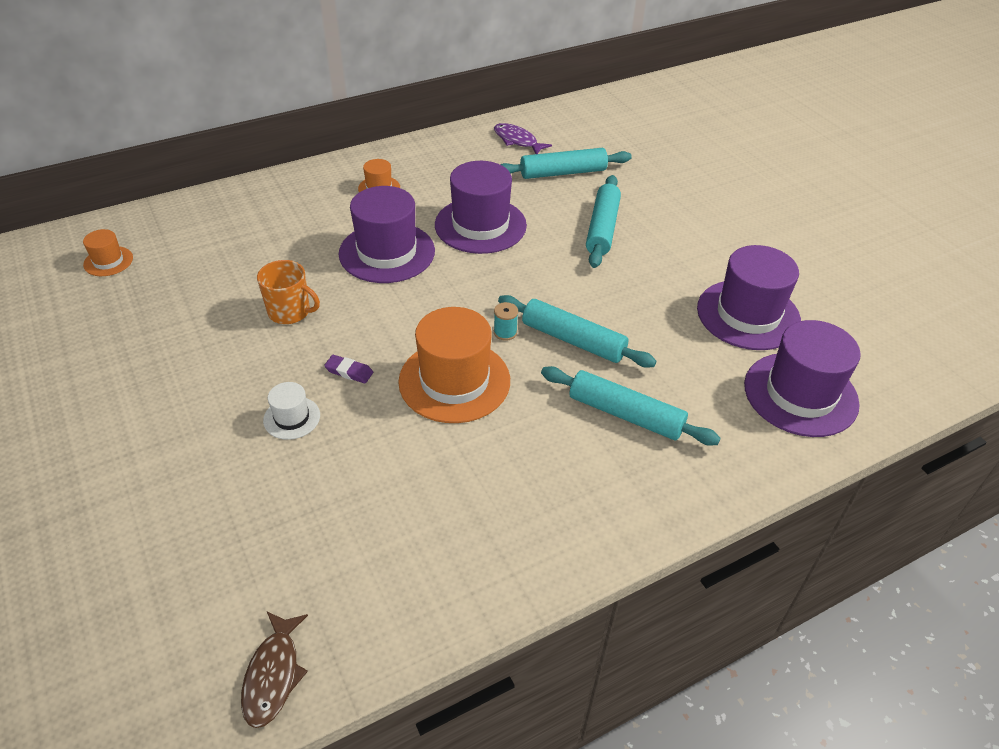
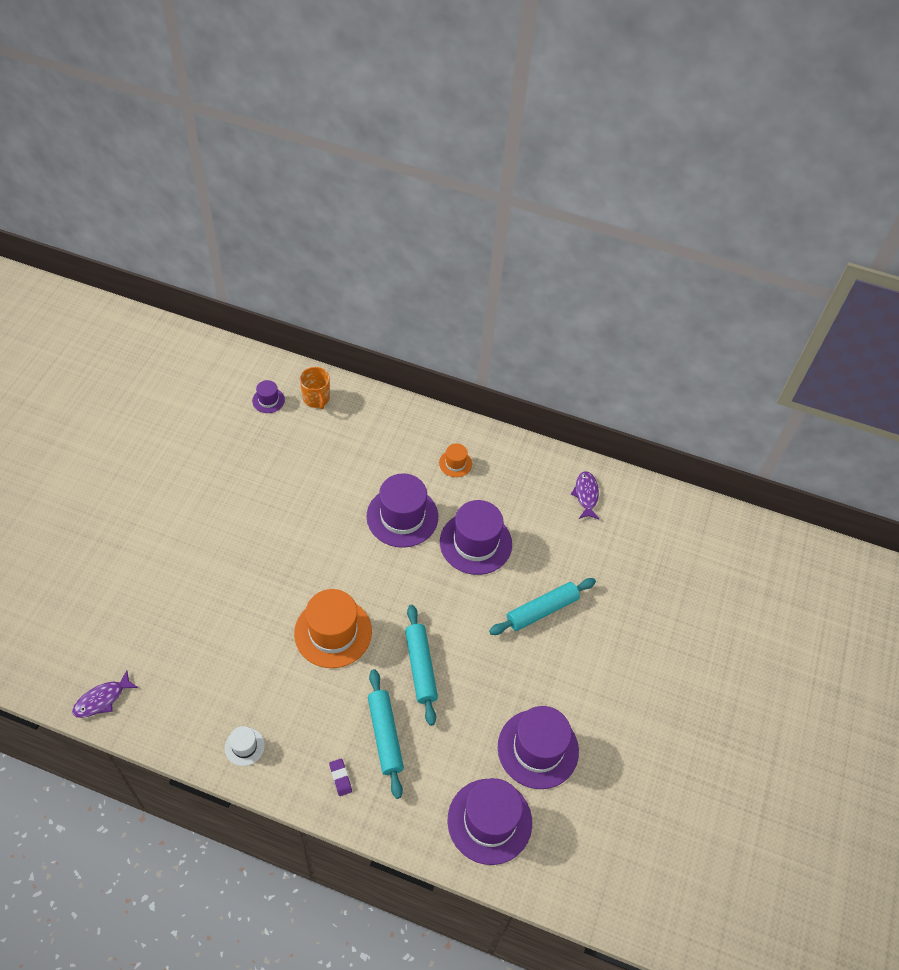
camera: 45 degrees right, 10 degrees up
(108, 261) = (268, 400): orange hat -> purple hat
(273, 675) = (102, 699): brown fish -> purple fish
(290, 312) = (311, 513): orange mug -> orange mug (316, 398)
(292, 418) = (241, 580): white hat -> white hat (244, 746)
(349, 371) = (294, 578): purple eraser -> purple eraser (340, 778)
(505, 332) = (394, 628): turquoise spool -> none
(563, 172) = (578, 546): turquoise rolling pin -> none

